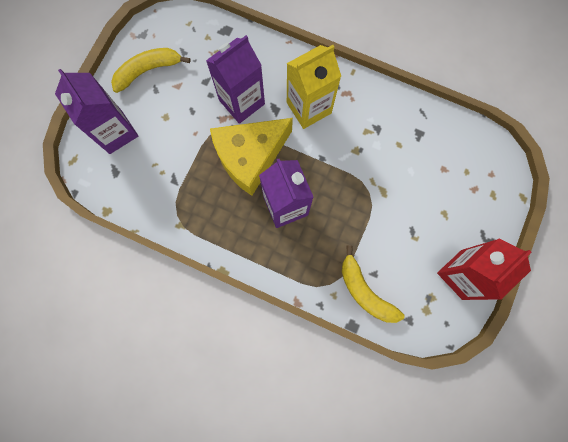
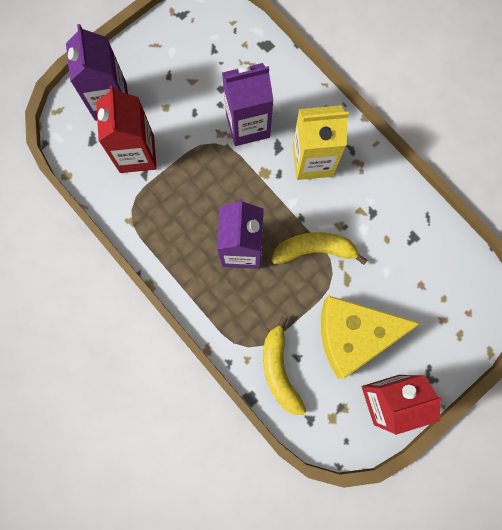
camera: 25 degrees right, 0 degrees up
(148, 71) = (170, 53): yellow banana -> yellow banana (315, 250)
(159, 166) = (137, 154): none -> red carton
(250, 157) = (229, 185): yellow cheese -> yellow cheese (353, 335)

